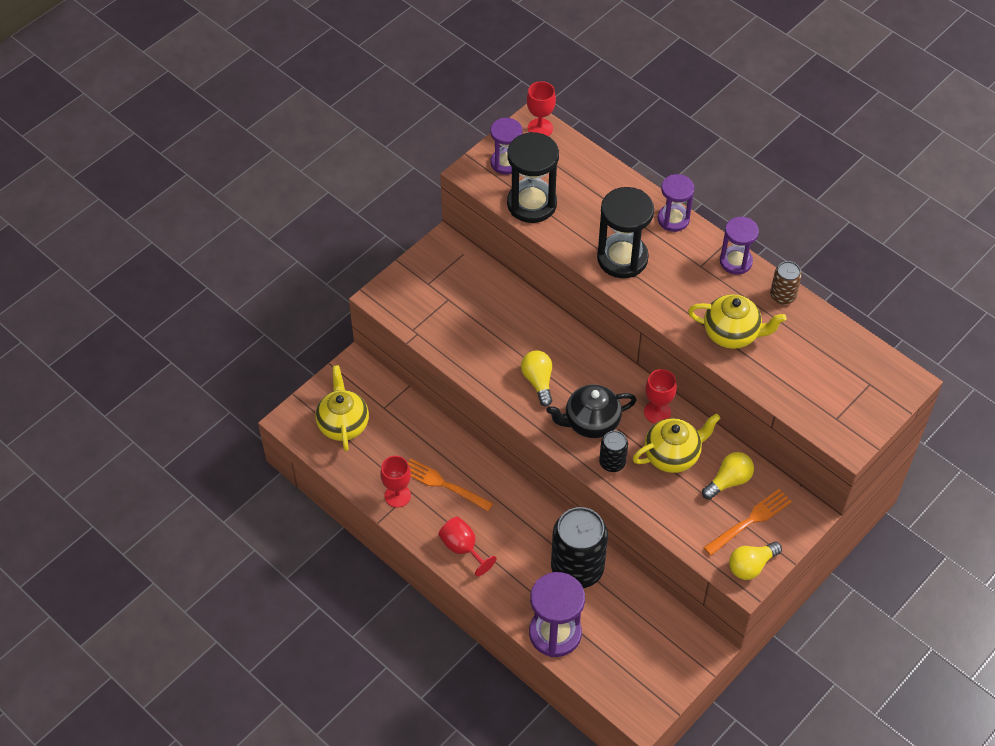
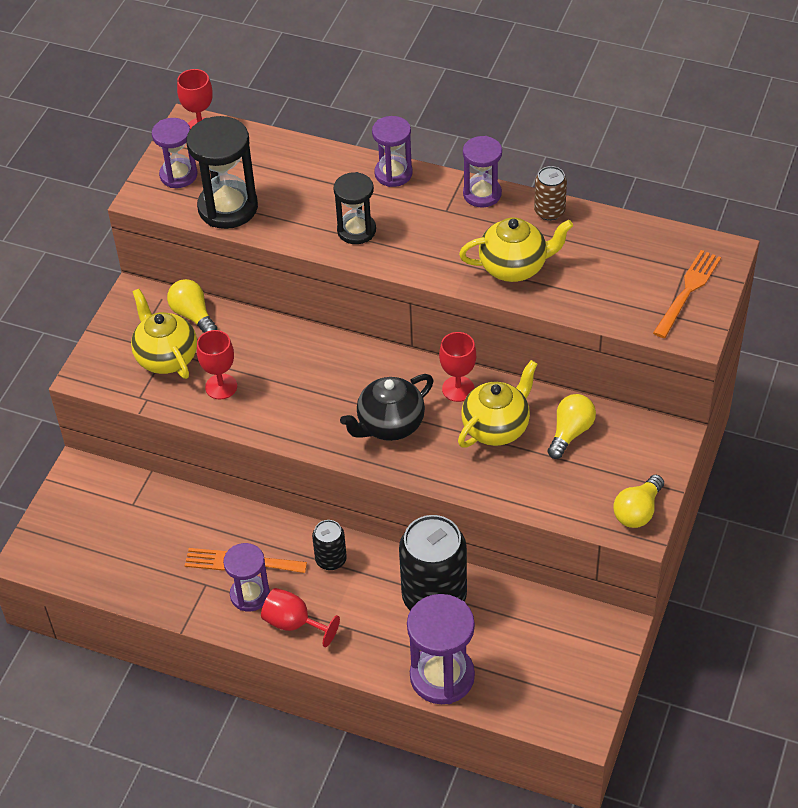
camera: 20 degrees left, 5 degrees down
(343, 424) = (92, 539): yellow teapot -> yellow teapot (166, 357)
(397, 495) = (191, 594): red goblet -> red goblet (221, 386)
(440, 513) = (250, 595): none -> purple hourglass
(538, 381) = (310, 402): yellow light bulb -> yellow light bulb (193, 315)
(612, 462) = (433, 458): black can -> black can (331, 560)
(622, 258) = (356, 230): black hourglass -> black hourglass, size x0.64
(750, 521) = (613, 465): orange fork -> orange fork (687, 291)

